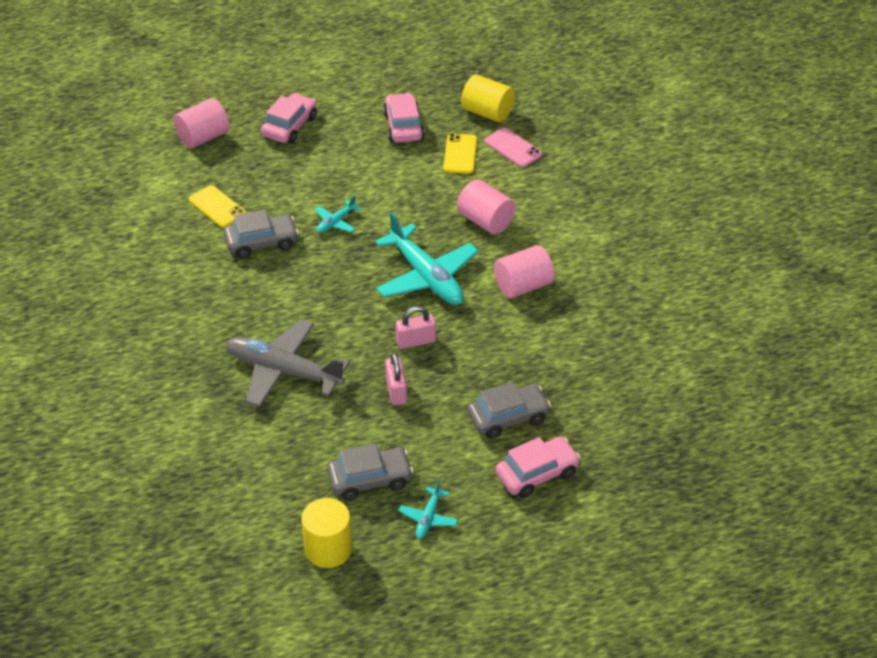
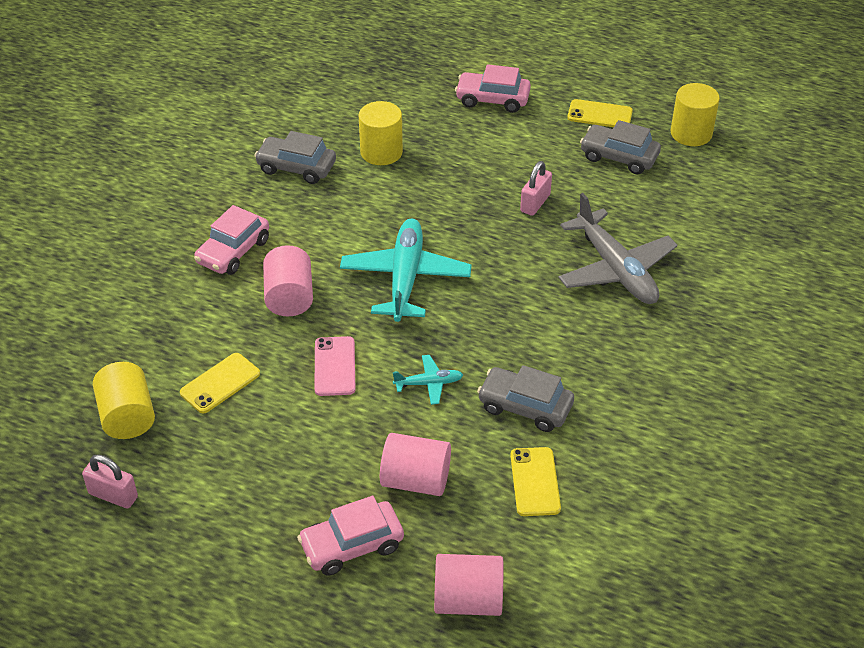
camera: 140 degrees left, 0 degrees up
(403, 126) = (231, 458): pink car -> pink car (233, 251)
(416, 341) = (477, 230): pink padlock -> pink padlock (113, 495)
(428, 518) = (599, 114): turquoise plane -> yellow phone
(508, 418) = (470, 140): grey car -> grey car (296, 167)
(513, 148) = (163, 357): pink phone -> pink phone (335, 366)
(523, 286) = (334, 222): pink cylinder -> pink cylinder (415, 480)
(563, 362) = (381, 152): none -> yellow cylinder

